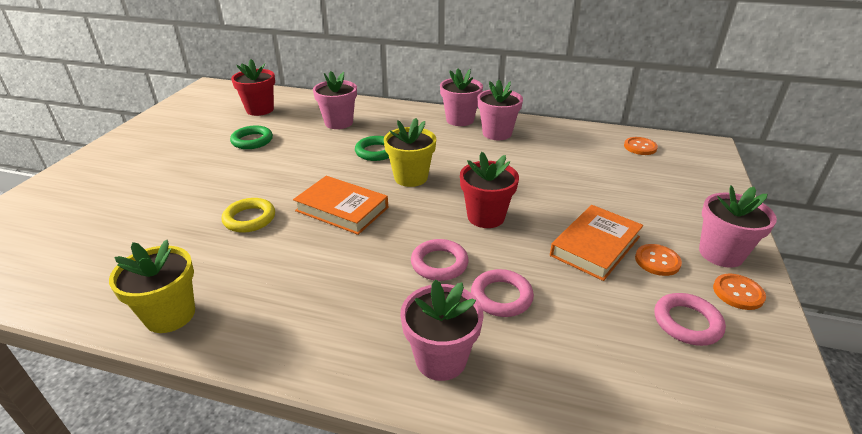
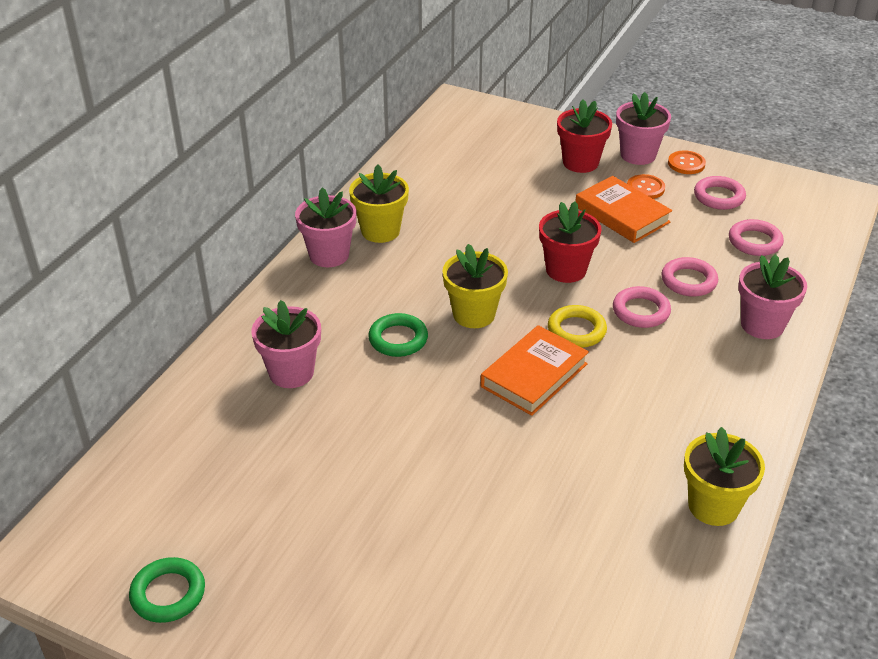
camera: 80 degrees left, 5 degrees up
(249, 219) = (542, 457): yellow ring -> yellow ring (576, 330)
(252, 141) = (320, 470): green ring -> green ring (168, 594)
(260, 110) = (198, 469): red flower pot -> red flower pot (580, 163)
(497, 133) = (380, 231): pink flower pot -> yellow flower pot
(608, 356) = (755, 242): none -> pink ring
(640, 147) = (448, 141): orange button -> none

